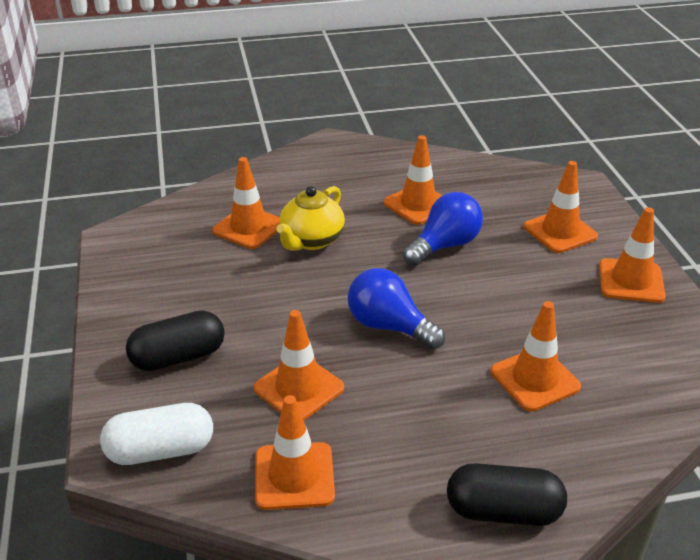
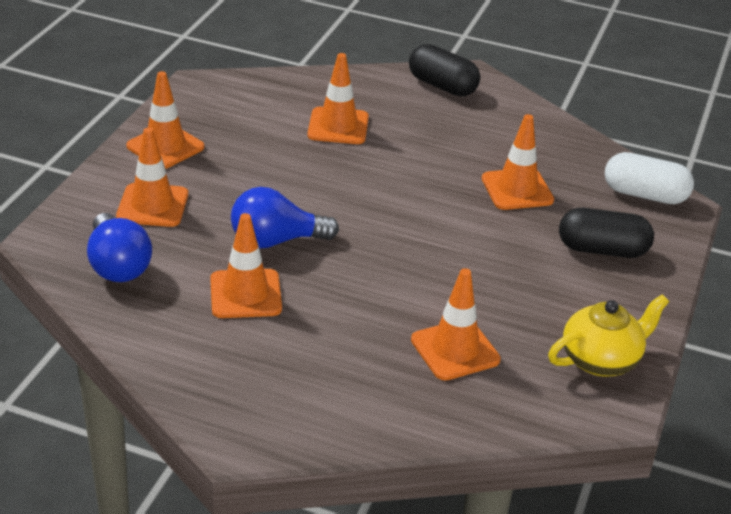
camera: 150 degrees left, 0 degrees up
(294, 476) = (558, 147): orange traffic cone -> none
(311, 240) = (400, 304): yellow teapot -> yellow teapot (601, 360)
(389, 326) = (405, 199): blue light bulb -> blue light bulb (118, 265)

